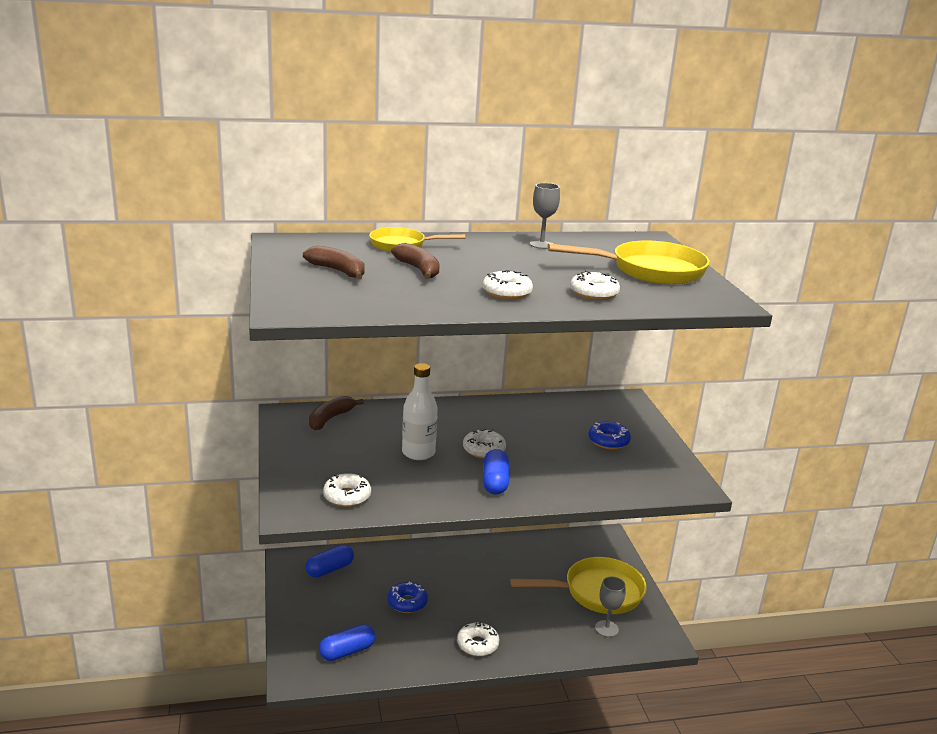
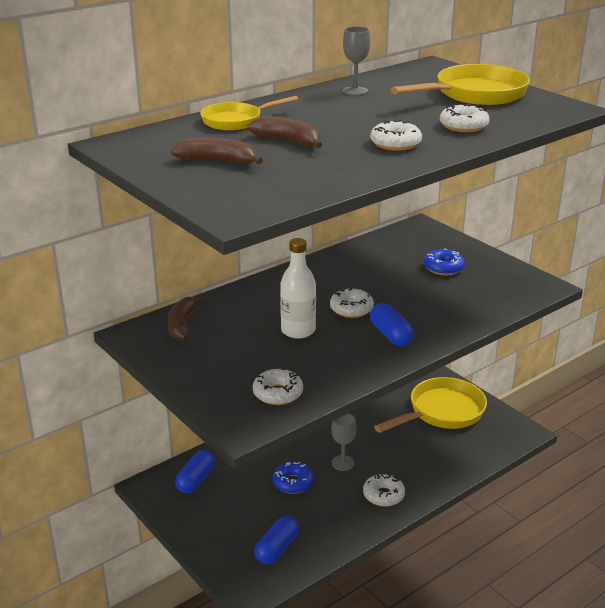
camera: 25 degrees left, 5 degrees up
(606, 629) = (473, 439): grey goblet -> grey goblet (343, 463)

